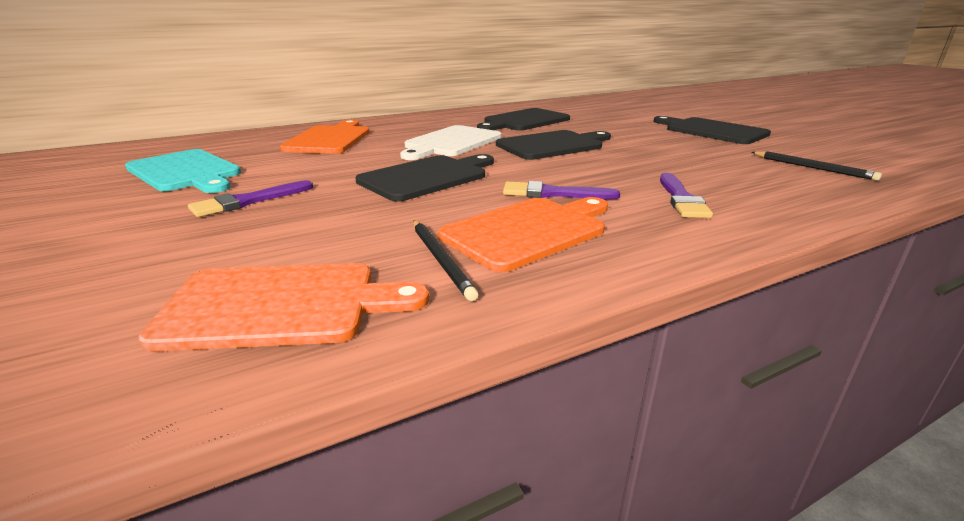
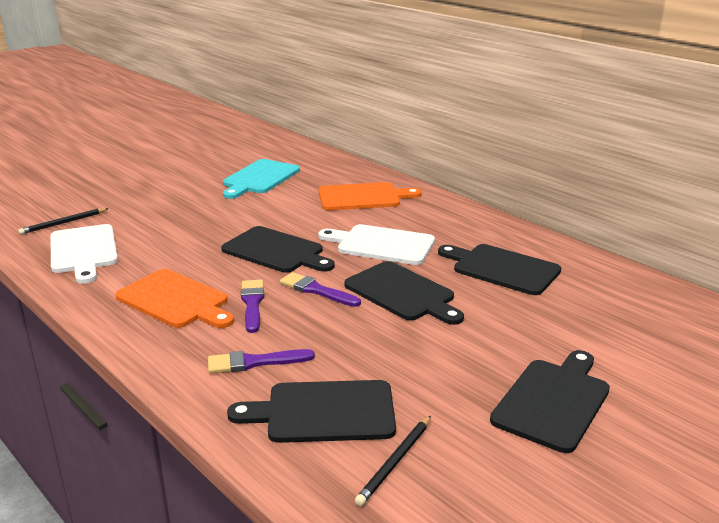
camera: 75 degrees right, 0 degrees up
(248, 201) = (211, 209): purple brush -> purple brush (316, 290)
(280, 305) = (83, 251): orange cutting board -> white cutting board
(441, 259) = (131, 279): black pencil -> black pencil (64, 223)
(758, 181) = (324, 412): none -> black cutting board

